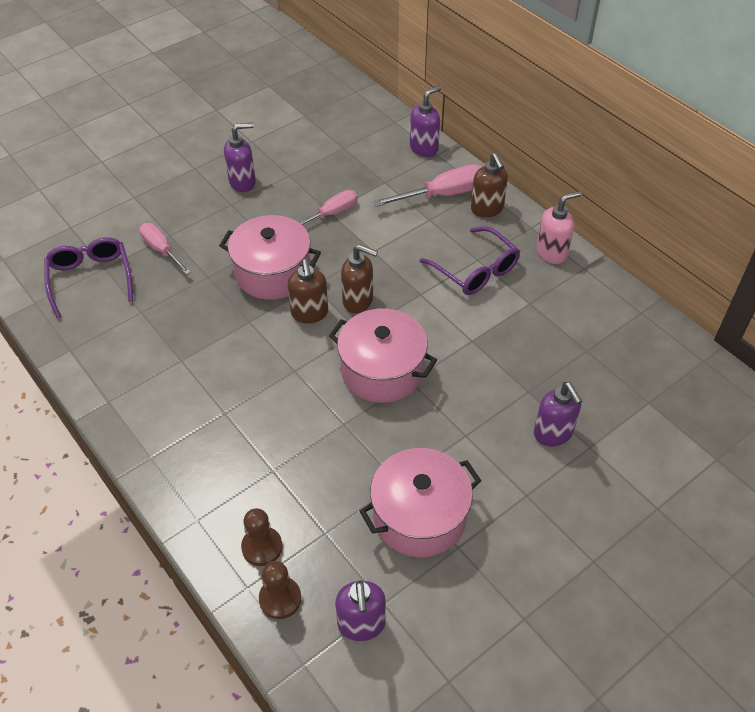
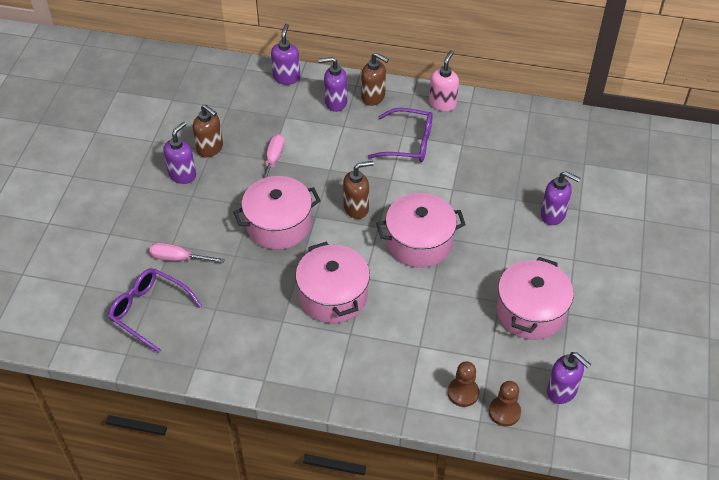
camera: 40 degrees left, 0 degrees up
(248, 367) = (333, 296): none -> pink pot
(310, 313) = (334, 236): brown soap dispenser -> brown soap dispenser (210, 149)
(445, 194) = (335, 102): pink screwdriver -> purple soap dispenser

